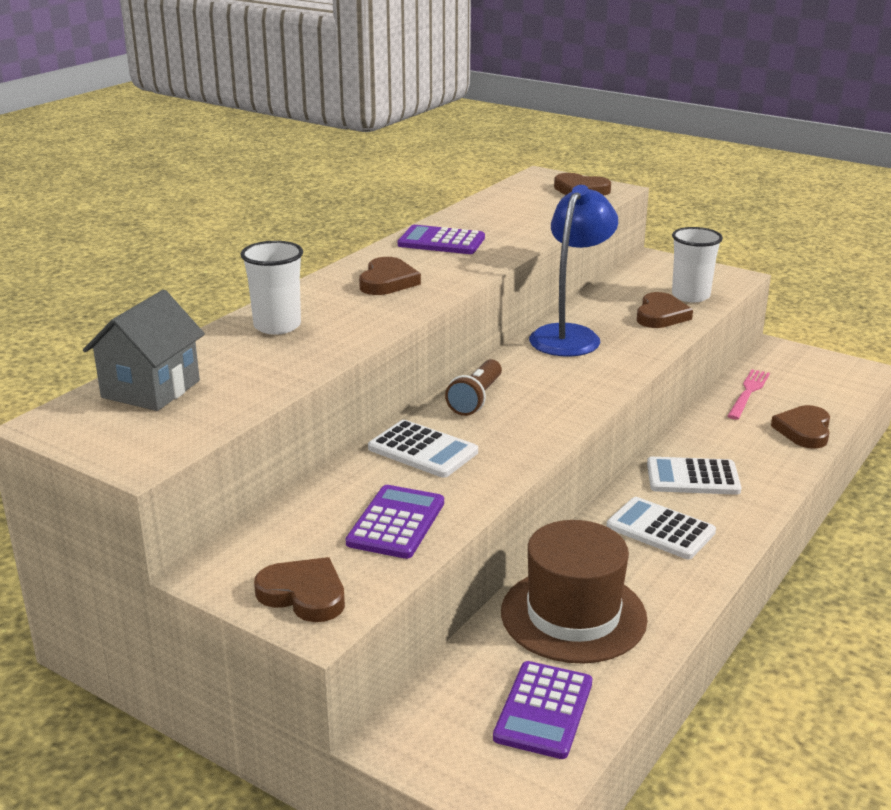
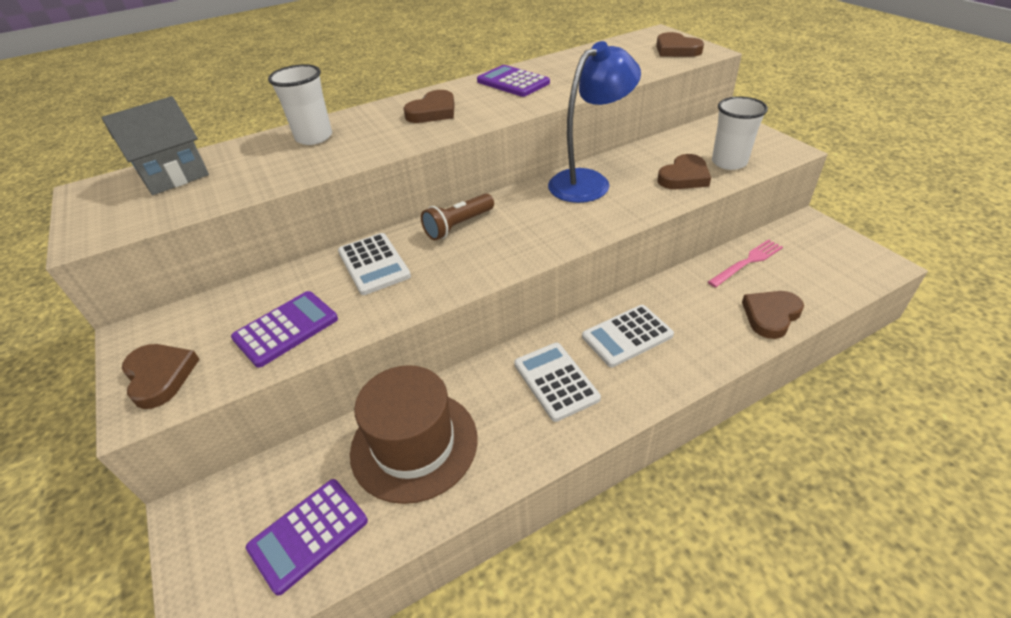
camera: 30 degrees right, 15 degrees up
(692, 477) = (627, 336): white calculator -> white calculator turned 60 degrees counterclockwise

